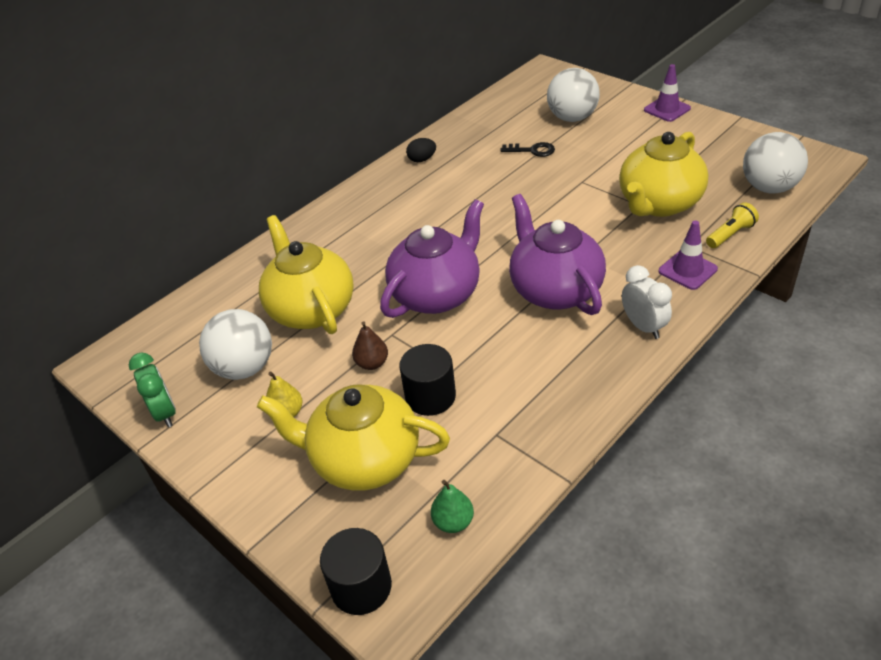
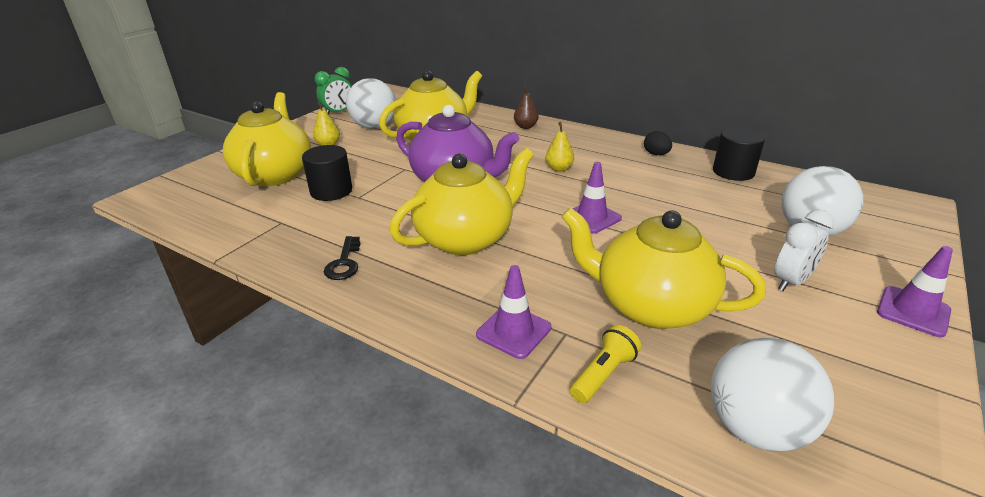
camera: 75 degrees right, 10 degrees down
(361, 586) = (167, 186): black cylinder -> black cylinder (733, 172)
(372, 363) = (372, 165): brown pear -> brown pear (525, 126)
(432, 221) = (559, 168): none -> yellow pear
(453, 522) = (201, 212): green pear -> none
(532, 150) = (714, 209): black key -> black key (344, 263)
(532, 213) = (592, 217): none -> purple traffic cone
(555, 290) = (466, 238): purple teapot -> yellow teapot
(643, 327) = (408, 297): white clock -> white clock (791, 281)
(730, 234) = (603, 374): yellow flashlight -> yellow flashlight turned 90 degrees counterclockwise

